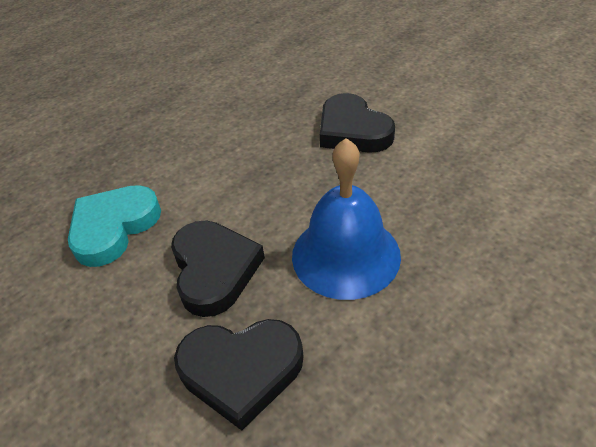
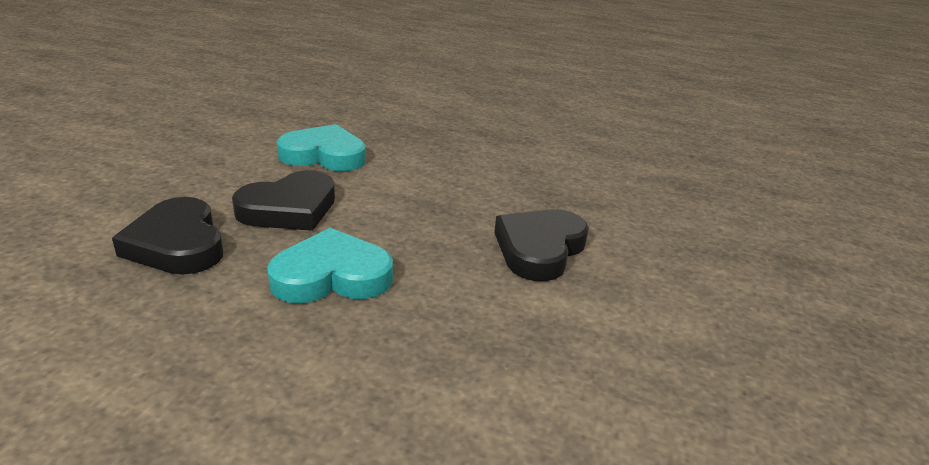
camera: 60 degrees right, 15 degrees down
(345, 255) = (332, 276): blue bell -> turquoise heart

